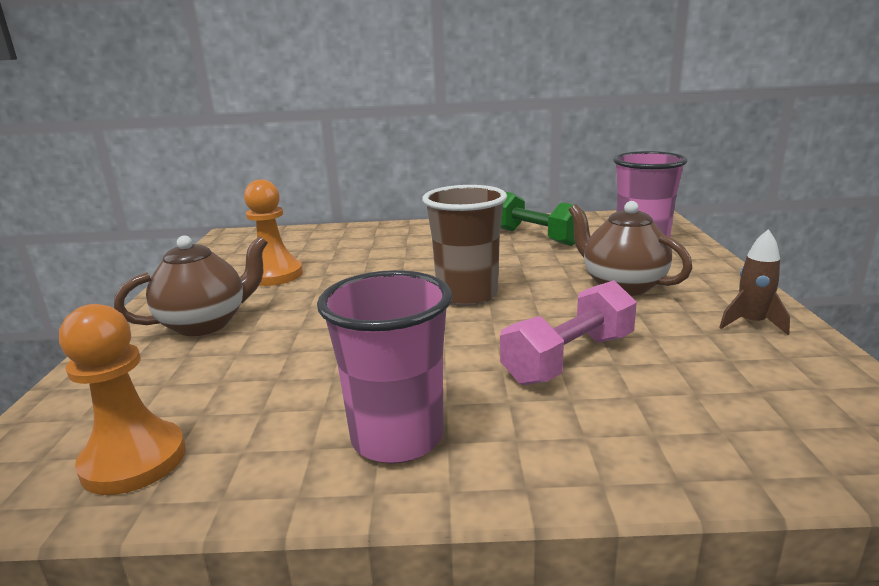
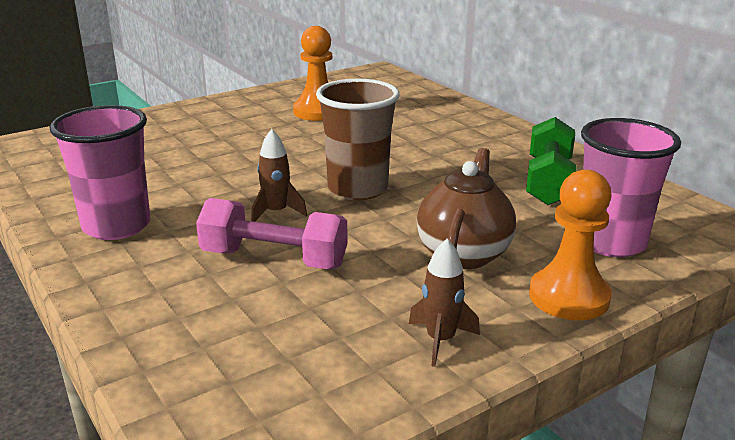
camera: 55 degrees right, 5 degrees up
(134, 460) = (54, 166): orange pawn -> orange pawn (569, 297)
(205, 324) = (217, 122): brown teapot -> none
(472, 338) = (276, 212): none -> brown rocket

